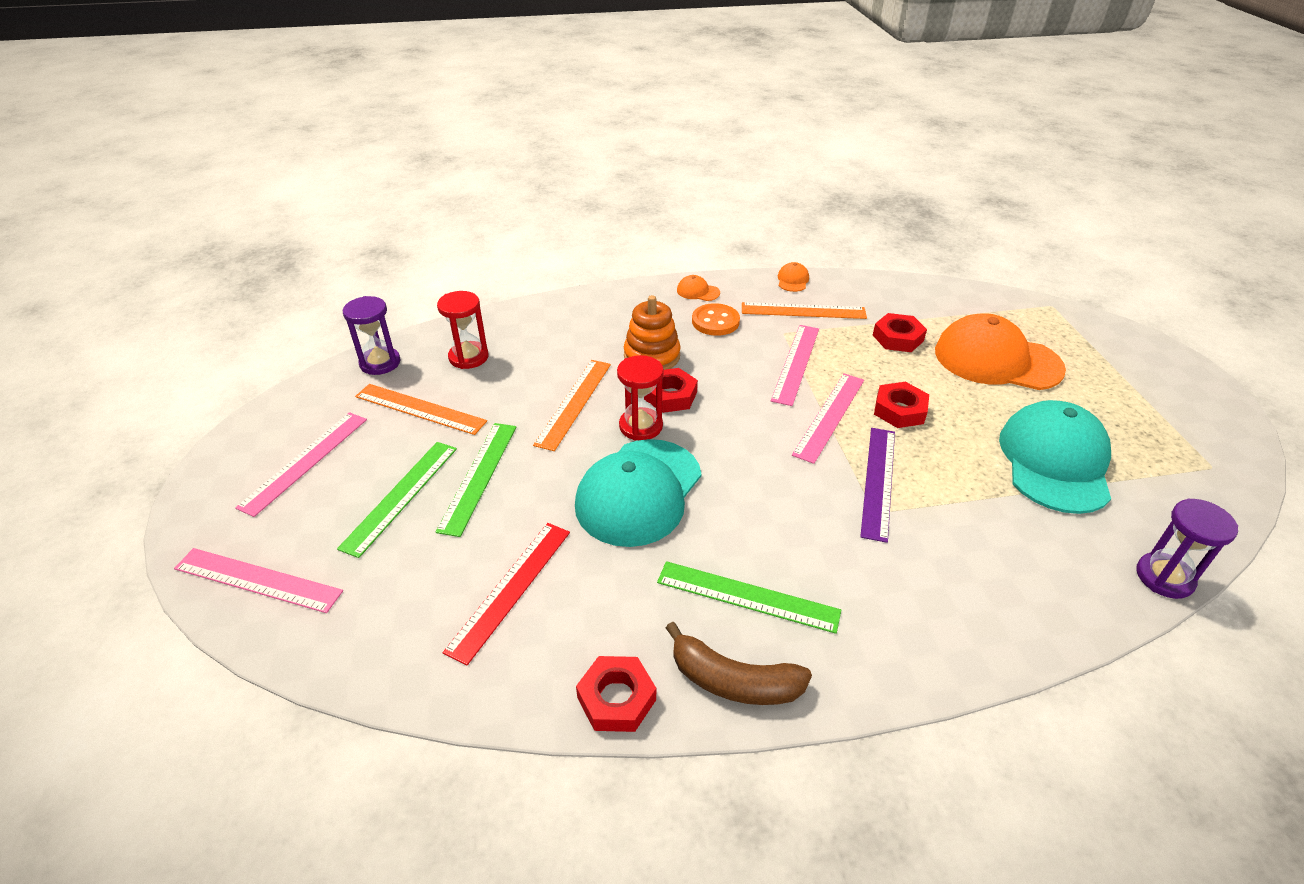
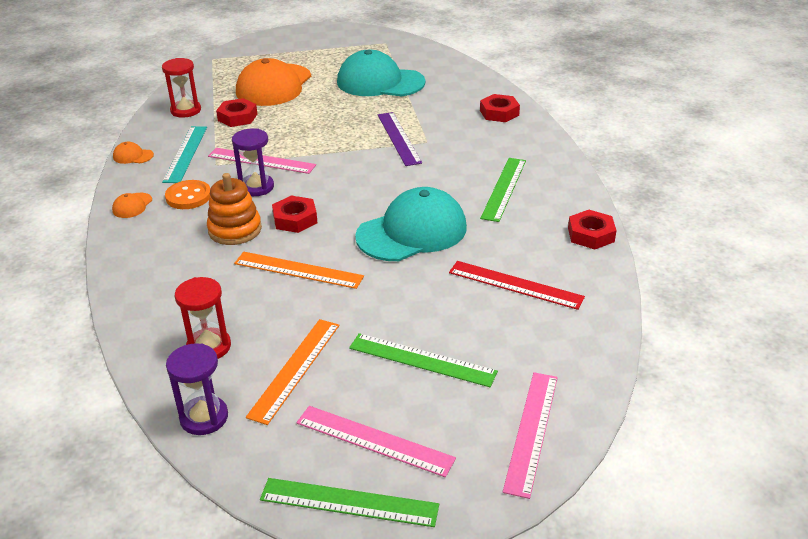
camera: 90 degrees left, 5 degrees down
(478, 476) = (395, 316): green ruler -> green ruler (349, 502)
(639, 492) = (412, 232): turquoise cap -> turquoise cap turned 60 degrees counterclockwise
(641, 426) = (334, 233): red hourglass -> red hourglass (186, 110)
(733, 681) = (567, 194): brown banana -> none
(803, 311) = (185, 154): orange ruler -> turquoise ruler
(829, 416) = (329, 151): pink ruler -> none
(878, 481) = (398, 138): purple ruler -> purple ruler turned 60 degrees clockwise
(899, 410) = (326, 124): red nut -> red nut (499, 113)
(1164, 577) = (469, 69): purple hourglass -> purple hourglass (256, 187)

